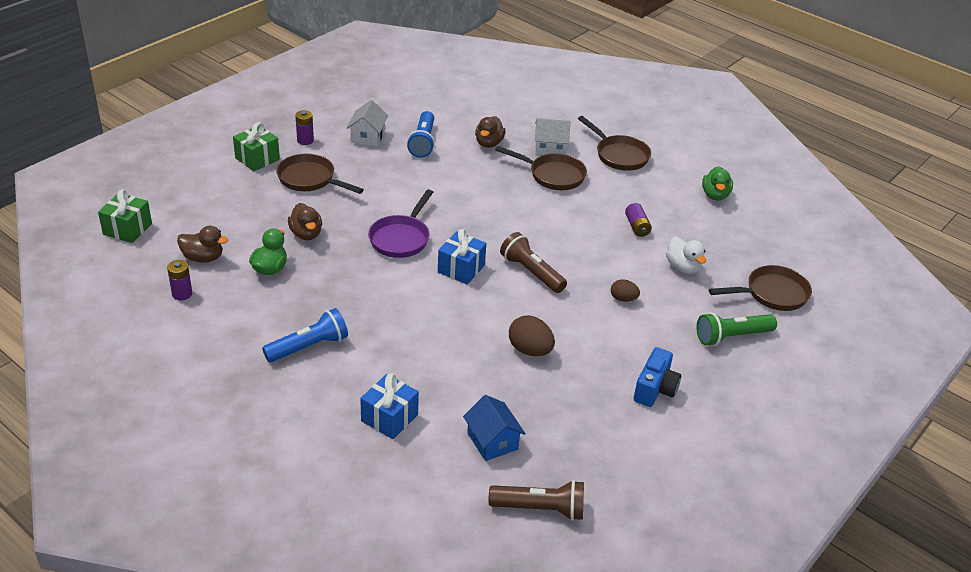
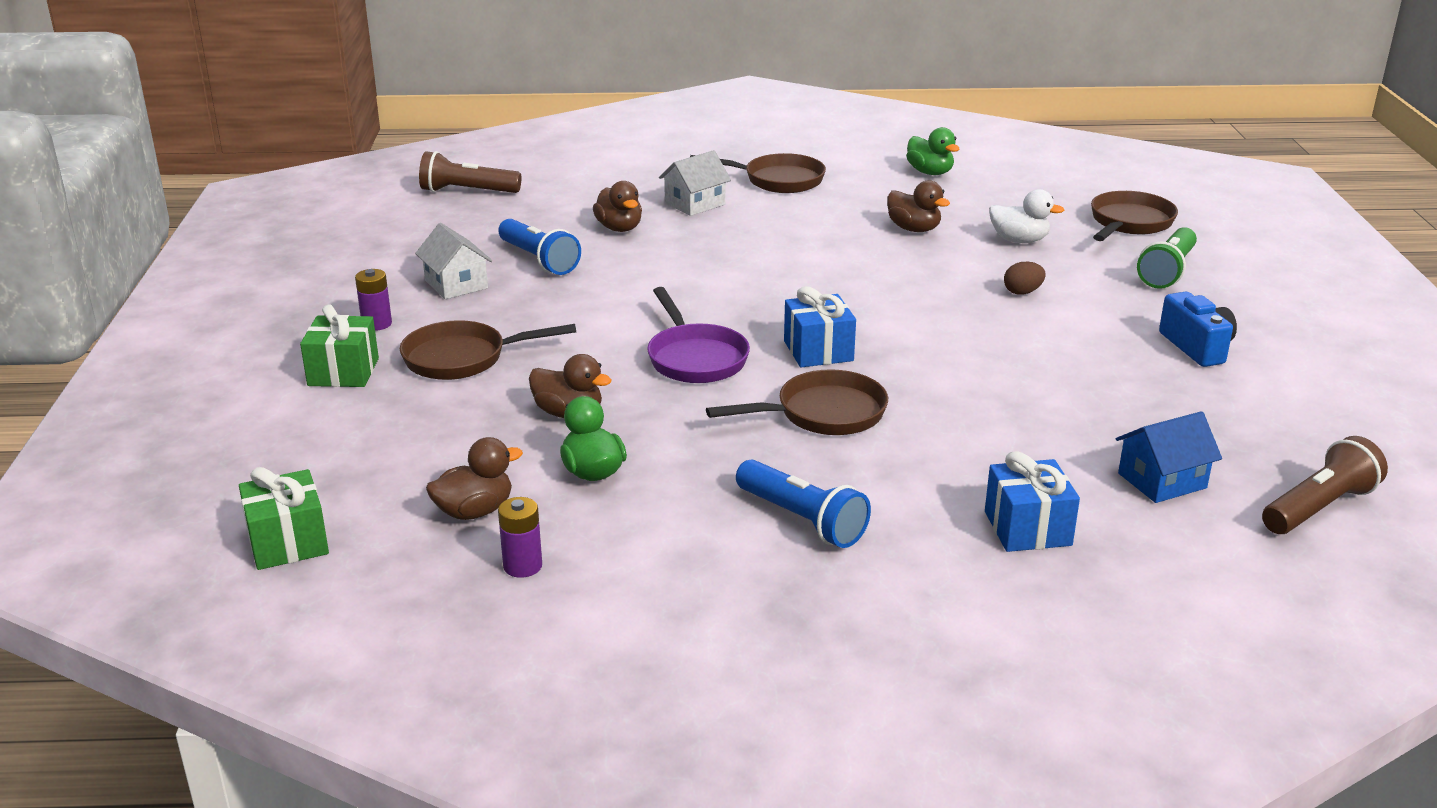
camera: 40 degrees left, 10 degrees down
(309, 347) = (802, 520): blue flashlight -> blue flashlight turned 120 degrees clockwise
(492, 441) = (1162, 481): blue house -> blue house turned 45 degrees counterclockwise
(530, 350) = (1031, 382): brown egg -> none
(531, 272) = (895, 316): brown flashlight -> brown flashlight (467, 191)
(552, 175) = (745, 225): brown pan -> brown pan (823, 414)
(637, 227) = (914, 229): purple battery -> brown duck

